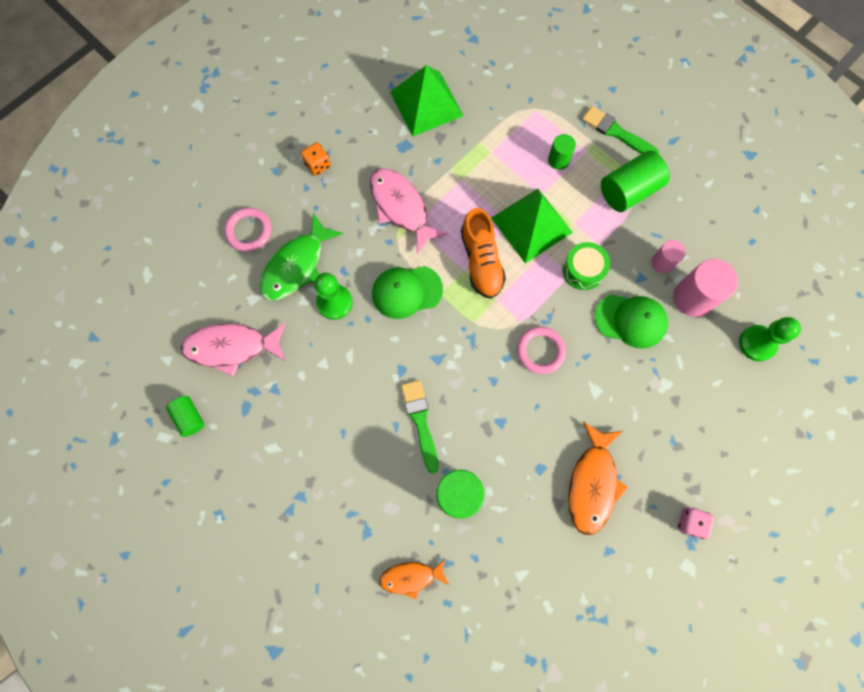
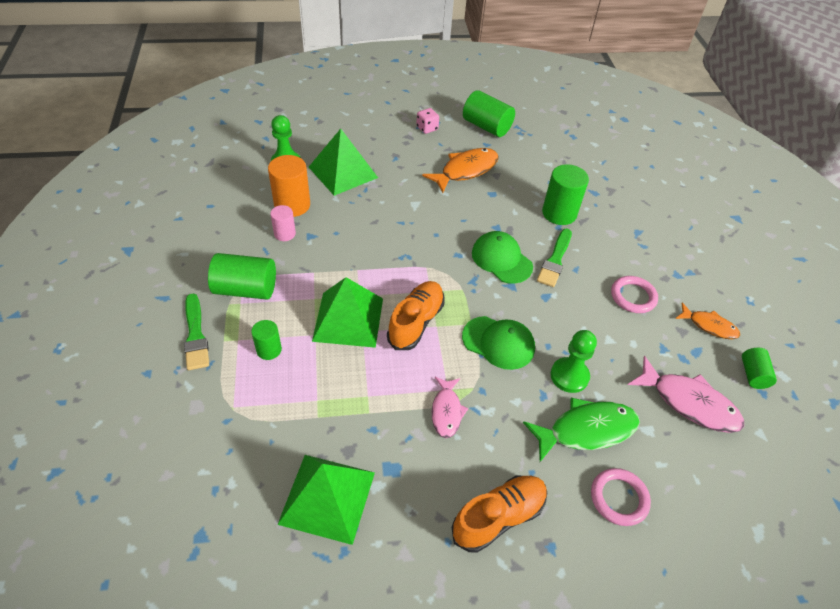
camera: 145 degrees left, 25 degrees down
(318, 165) = (498, 517): orange dice -> orange shoe
(401, 207) = (446, 411): pink fish -> pink fish, size x0.61
(411, 577) = (621, 198): orange fish -> orange fish (709, 326)
(540, 351) = (429, 243): pink ring -> pink ring (633, 296)
(583, 270) = (345, 266): green drum -> none
(631, 320) = (348, 220): green cap -> green cap (501, 259)
(634, 587) = (486, 127): none -> green cylinder
(692, 298) = (292, 205): pink cylinder -> orange cylinder
(697, 376) = (343, 172): none -> green pyramid

